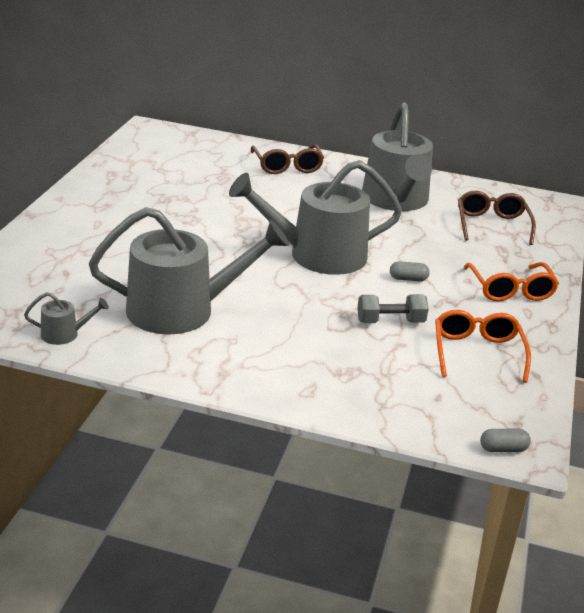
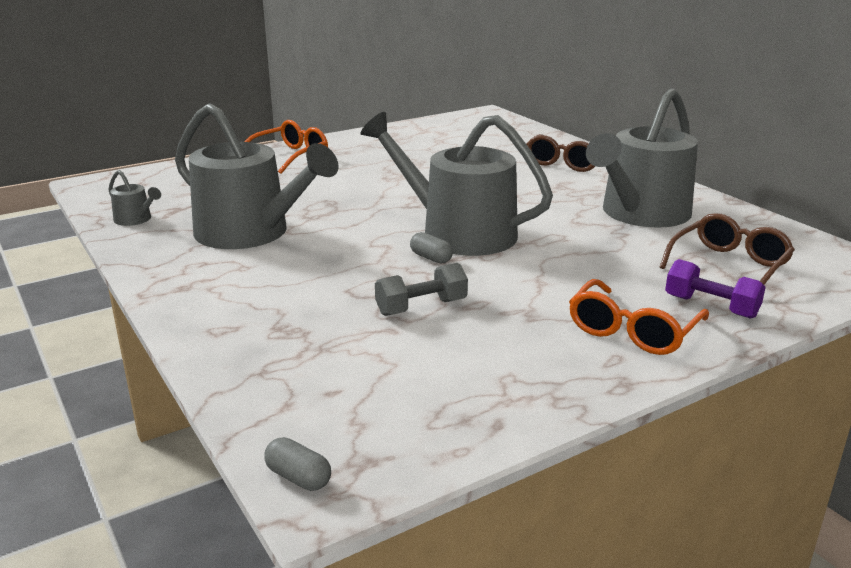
camera: 45 degrees right, 5 degrees down
(390, 321) = (421, 307): grey dumbbell -> grey dumbbell turned 60 degrees counterclockwise
(408, 279) = (518, 279): grey capsule -> grey capsule (431, 258)
(477, 352) = (465, 371): orange glasses -> orange glasses (290, 156)
(521, 258) = (710, 307): none -> purple dumbbell

